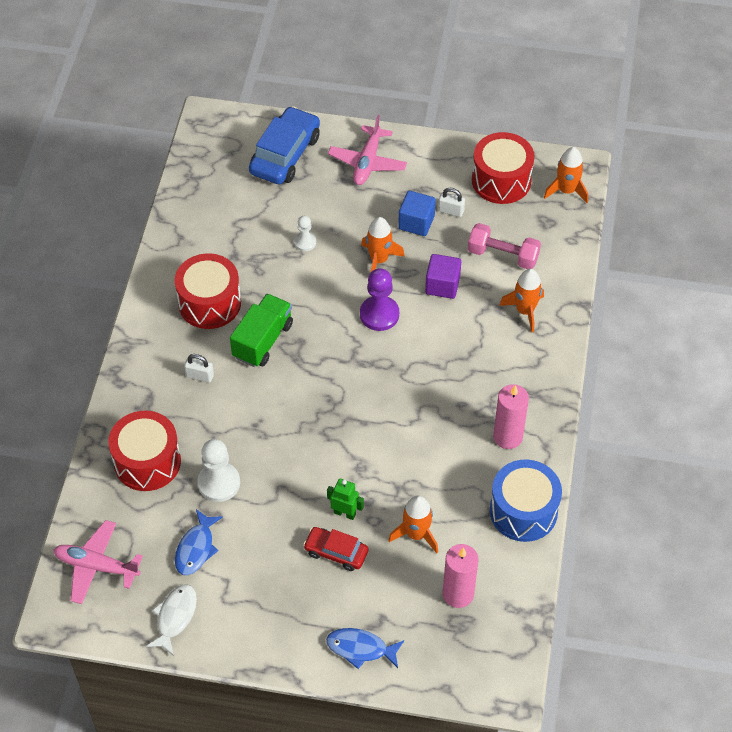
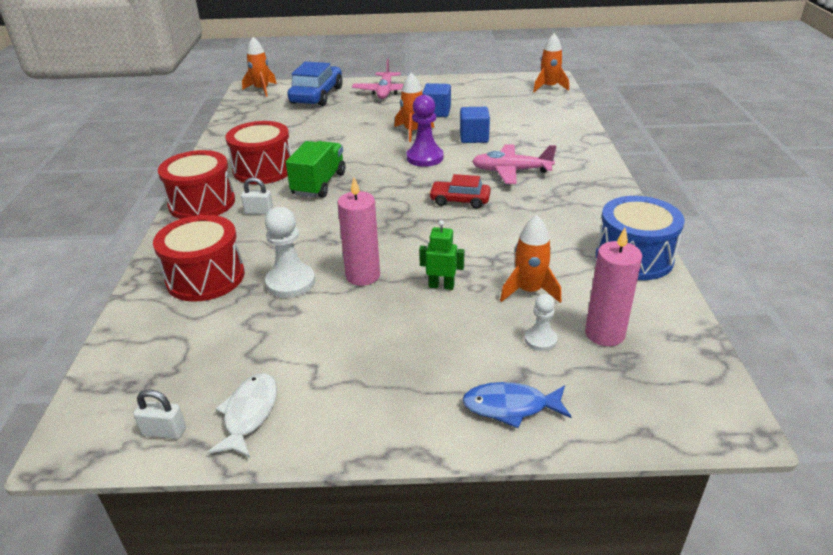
camera: 10 degrees left, 20 degrees down
(96, 566) = (139, 377): pink plane -> pink plane (511, 171)
(196, 548) = (270, 341): blue fish -> none
(305, 242) = (344, 130): white pawn -> white pawn (540, 340)
(336, 552) = (443, 319): red car -> red car (460, 200)
(442, 285) = (474, 137): purple cube -> blue cube
(451, 211) = (462, 104): white padlock -> white padlock (164, 431)
(501, 180) = (495, 88): red drum -> red drum (202, 203)
(503, 255) = (517, 119): pink dumbbell -> none
(508, 437) = (584, 211): pink candle -> pink candle (363, 276)
(525, 311) = (553, 141): orange rocket -> orange rocket (261, 90)

